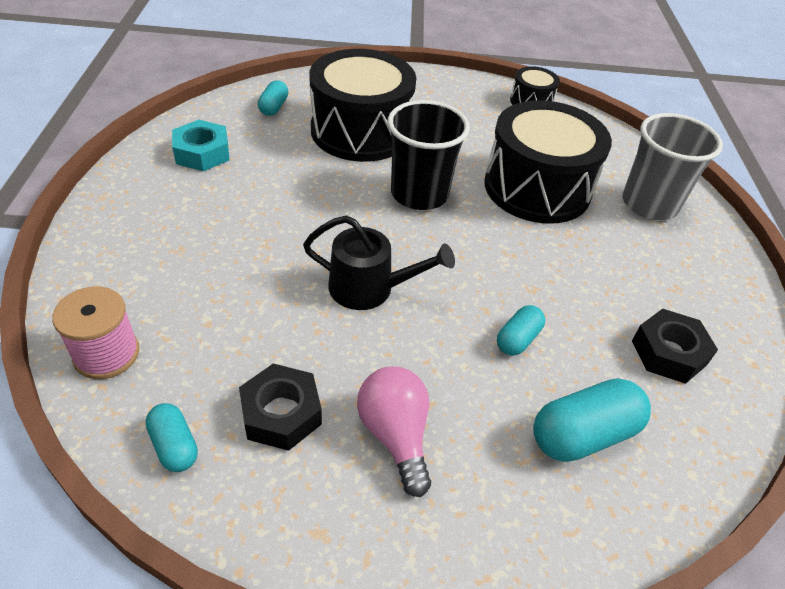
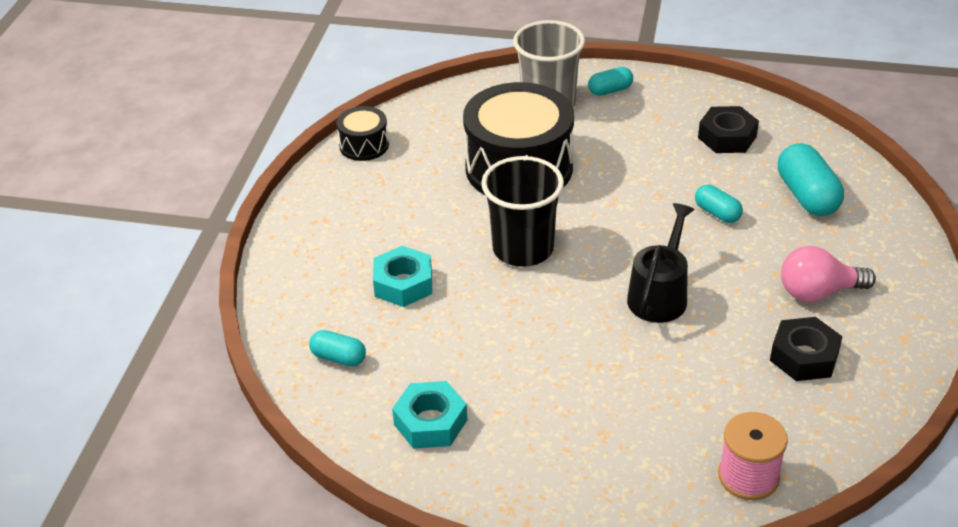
camera: 75 degrees left, 5 degrees down
(174, 446) = (842, 421): turquoise capsule -> turquoise capsule (610, 90)
(361, 131) = (403, 284): black drum -> turquoise nut

